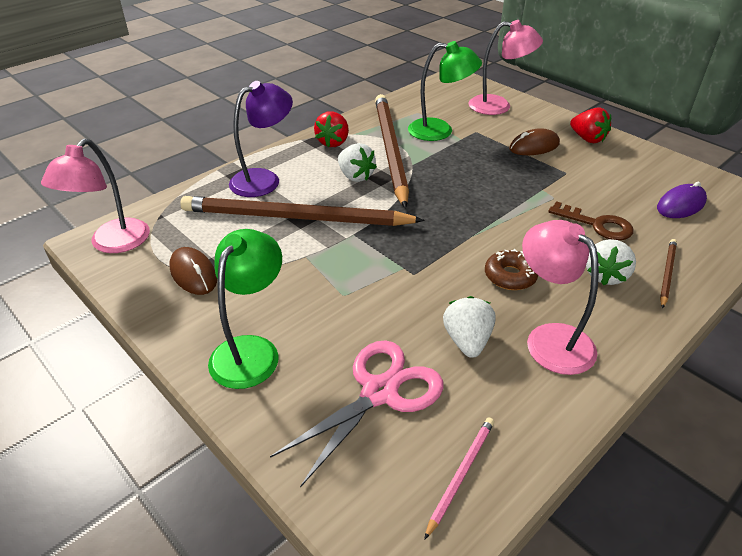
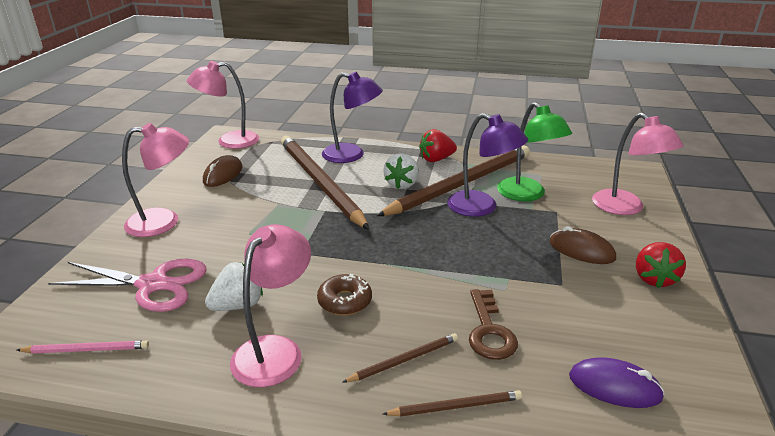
camera: 55 degrees right, 10 degrees down
(251, 350) = (164, 221): green lamp -> pink lamp
(437, 157) = (481, 207): none -> purple lamp
(605, 275) = (404, 360): white strawberry -> brown pencil

